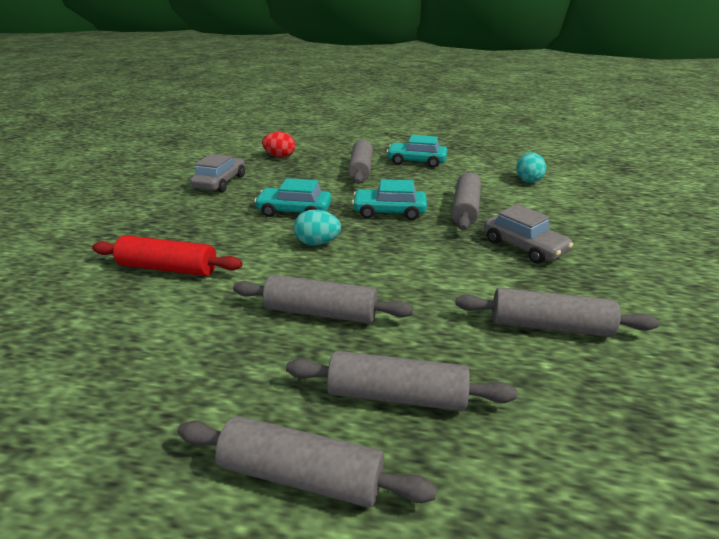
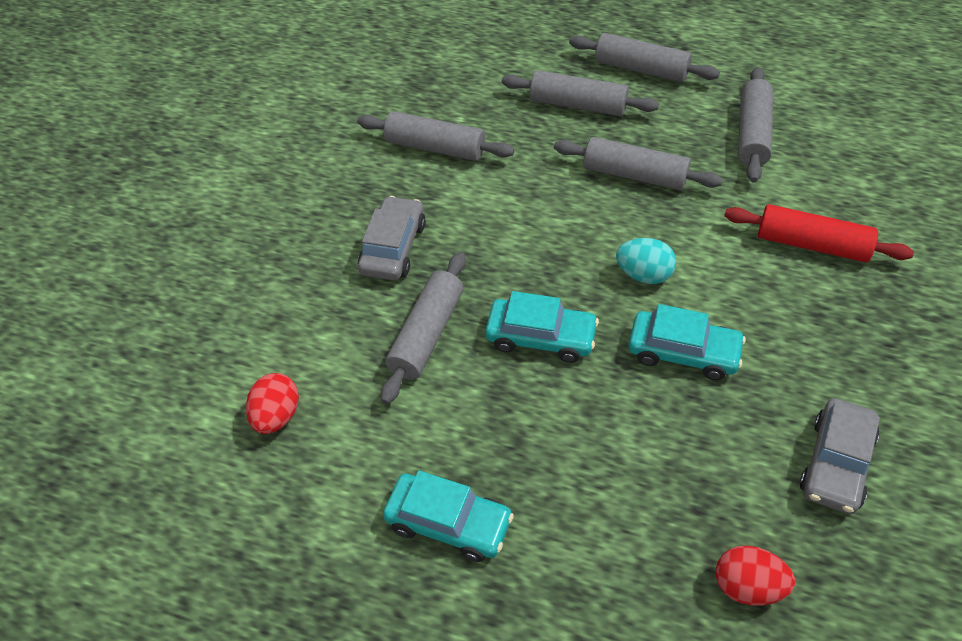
camera: 170 degrees left, 20 degrees up
(361, 169) = (569, 494): grey rolling pin -> grey rolling pin (752, 134)
(523, 246) = (393, 248): grey car -> grey car turned 45 degrees clockwise
(527, 180) = (276, 416): turquoise egg -> red egg

